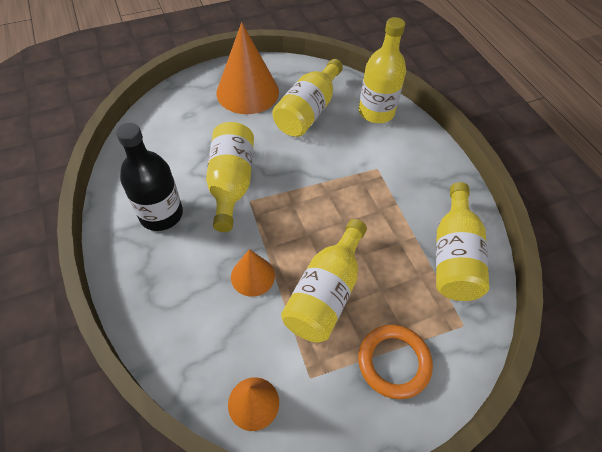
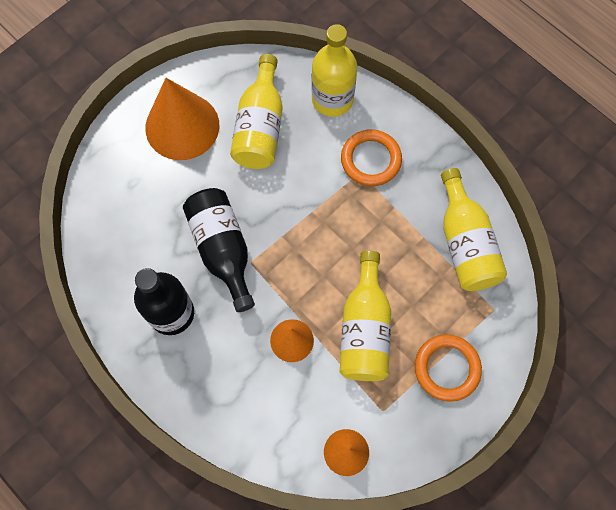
camera: 20 degrees left, 15 degrees up
(231, 183) = (222, 249): yellow bottle -> black bottle
(390, 162) = (371, 160): none -> orange ring

